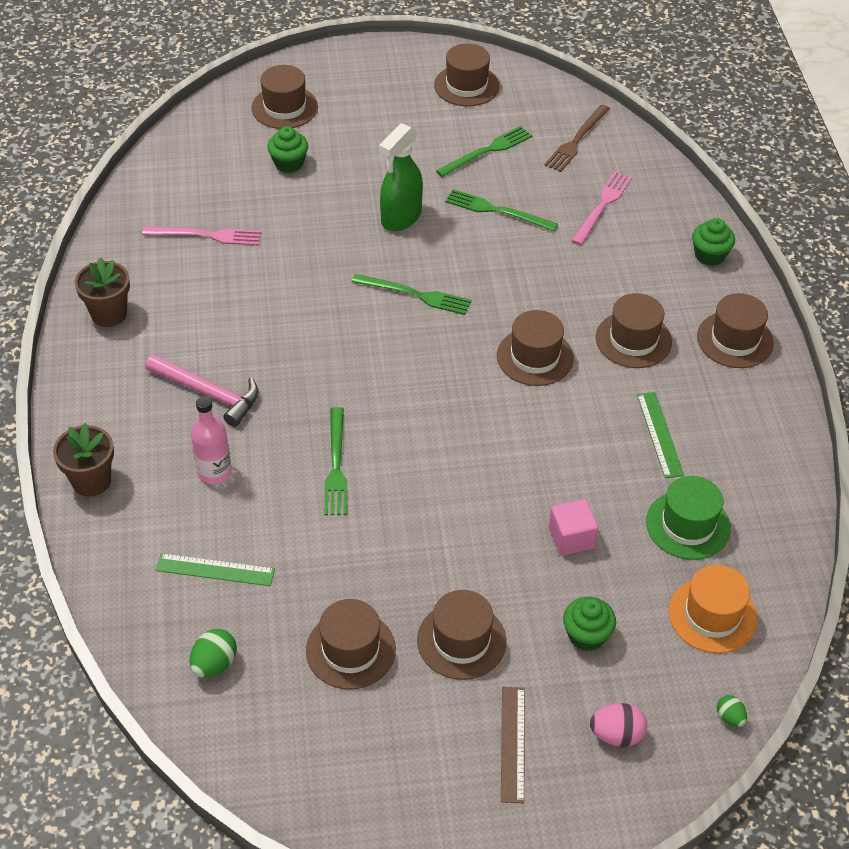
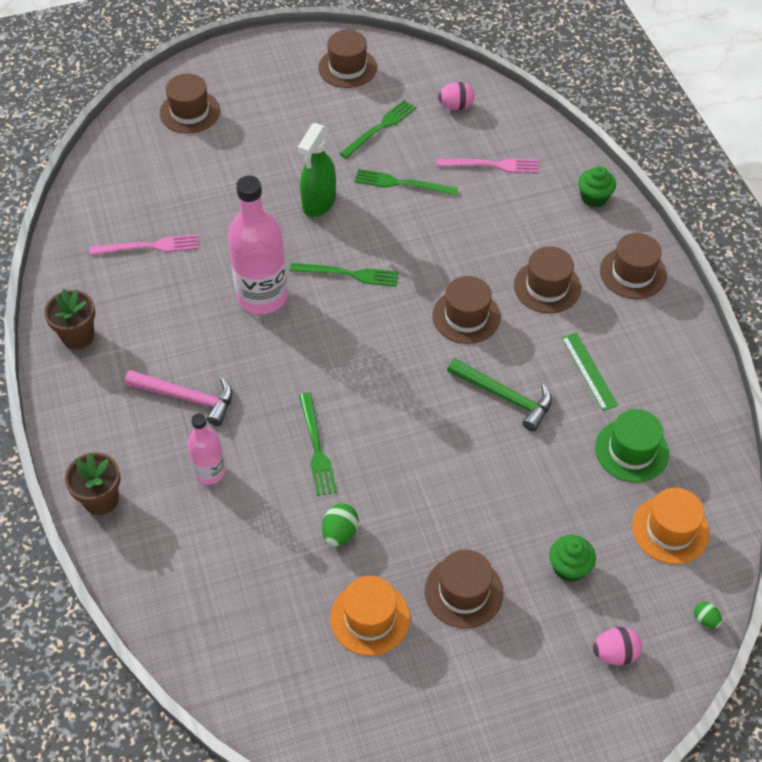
camera: 10 degrees left, 5 degrees up
(214, 664) = (253, 653): green egg -> green egg (340, 533)
(215, 570) = (232, 564): green ruler -> none
(289, 163) = (206, 165): green cupcake -> none
(315, 303) = (262, 296): none -> pink bottle
(350, 650) = (370, 618): brown hat -> orange hat
(512, 743) = (529, 678): brown ruler -> none
(557, 446) = (505, 397): none -> green hammer
(571, 538) = (536, 480): pink cube -> none
(577, 140) = (456, 106): brown fork -> pink egg
(602, 206) = (492, 165): pink fork -> pink fork turned 75 degrees clockwise

